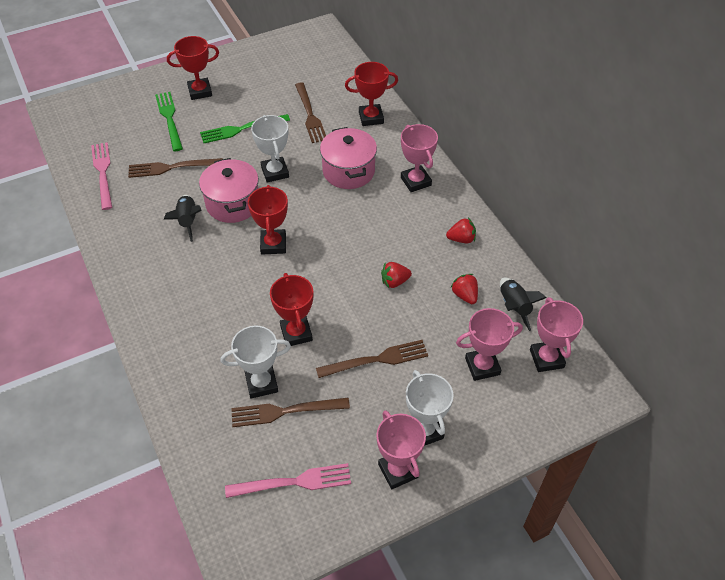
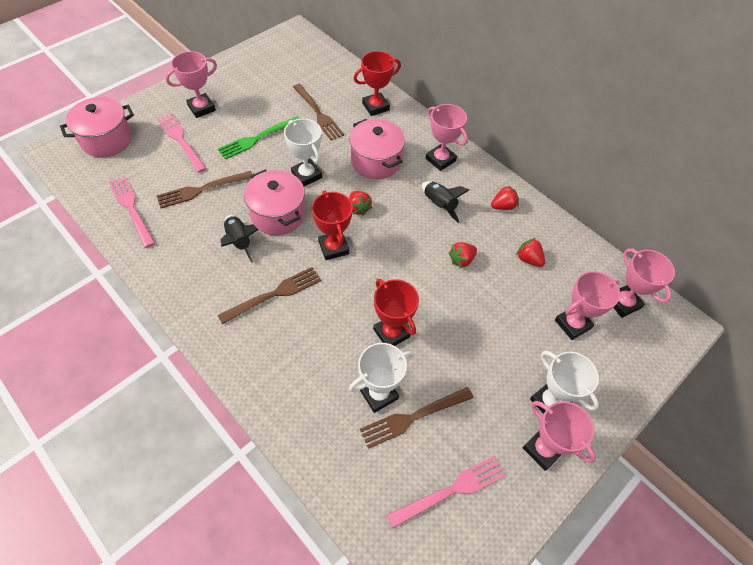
camera: 20 degrees left, 5 degrees up
(103, 107) = (106, 140): none -> pink pot
(169, 118) = (180, 140): green fork -> pink fork
(200, 91) = (201, 108): red trophy -> pink trophy
(312, 213) = (358, 208): none -> red strawberry
(377, 359) = (477, 341): brown fork -> brown fork (274, 294)
(514, 307) = (575, 260): black rocket -> black rocket (439, 205)

